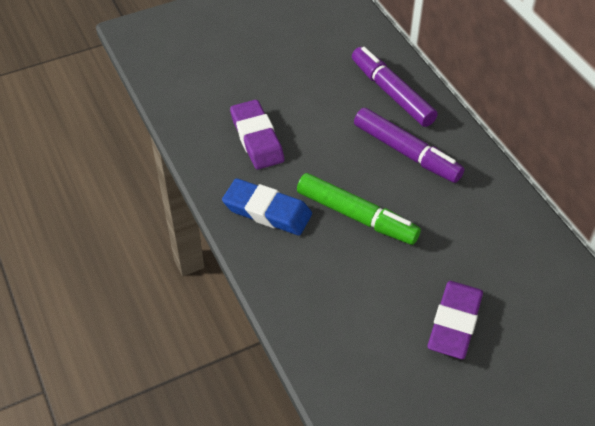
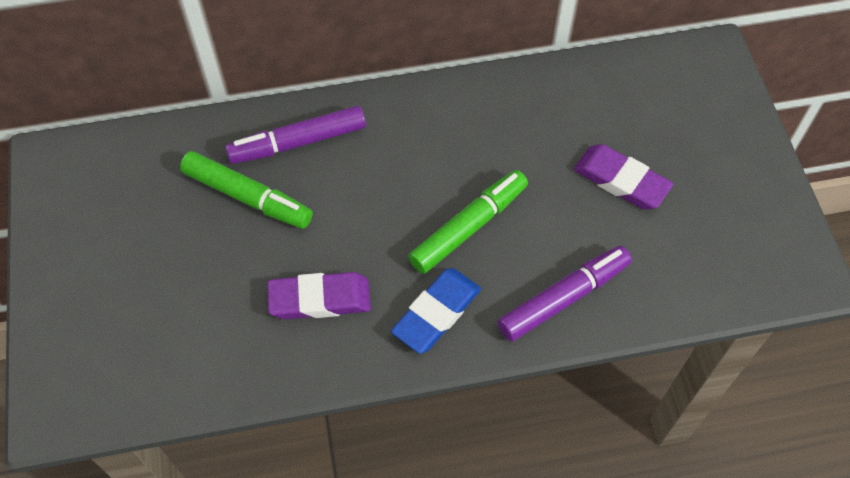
camera: 75 degrees left, 10 degrees up
(330, 78) = (247, 197): none -> green marker
(406, 152) = (393, 155): purple marker -> purple marker (564, 298)

